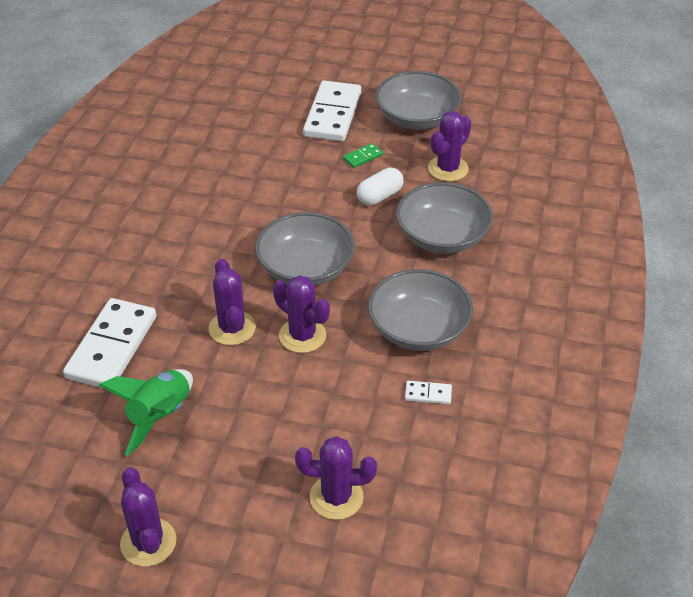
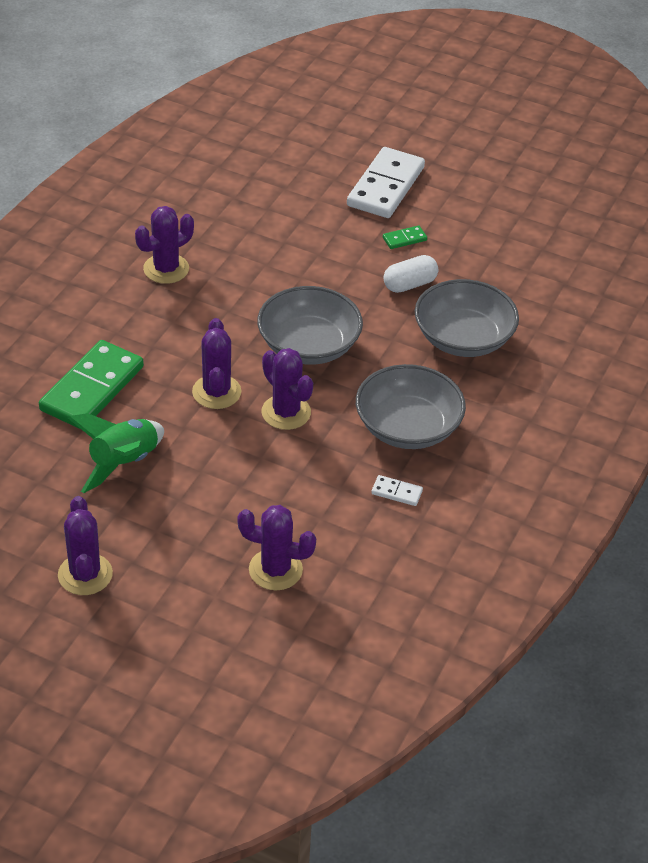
camera: 10 degrees right, 0 degrees up
(112, 347) = (92, 388): white domino -> green domino
(417, 118) = (477, 206): grey bowl -> none
(448, 169) = (493, 267): purple cactus -> purple cactus (166, 269)

